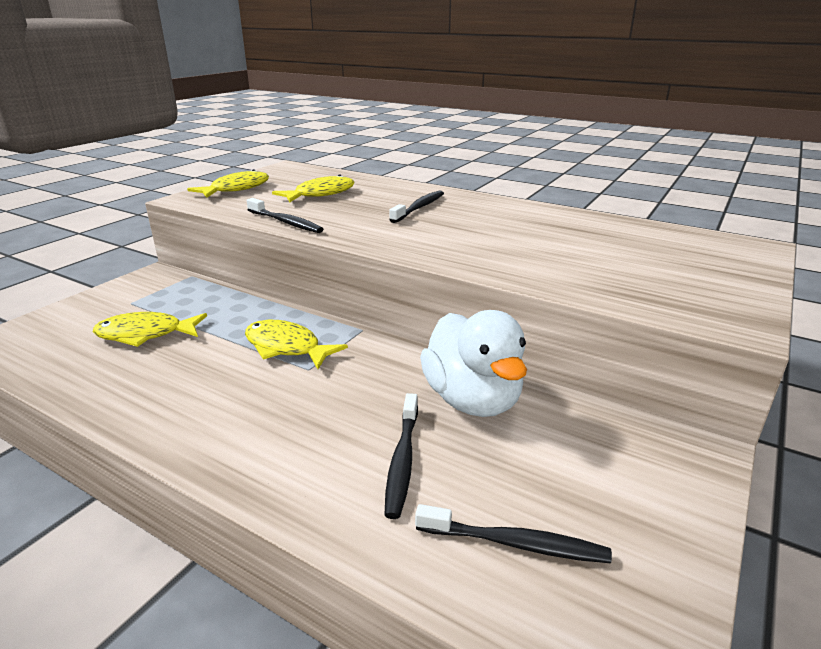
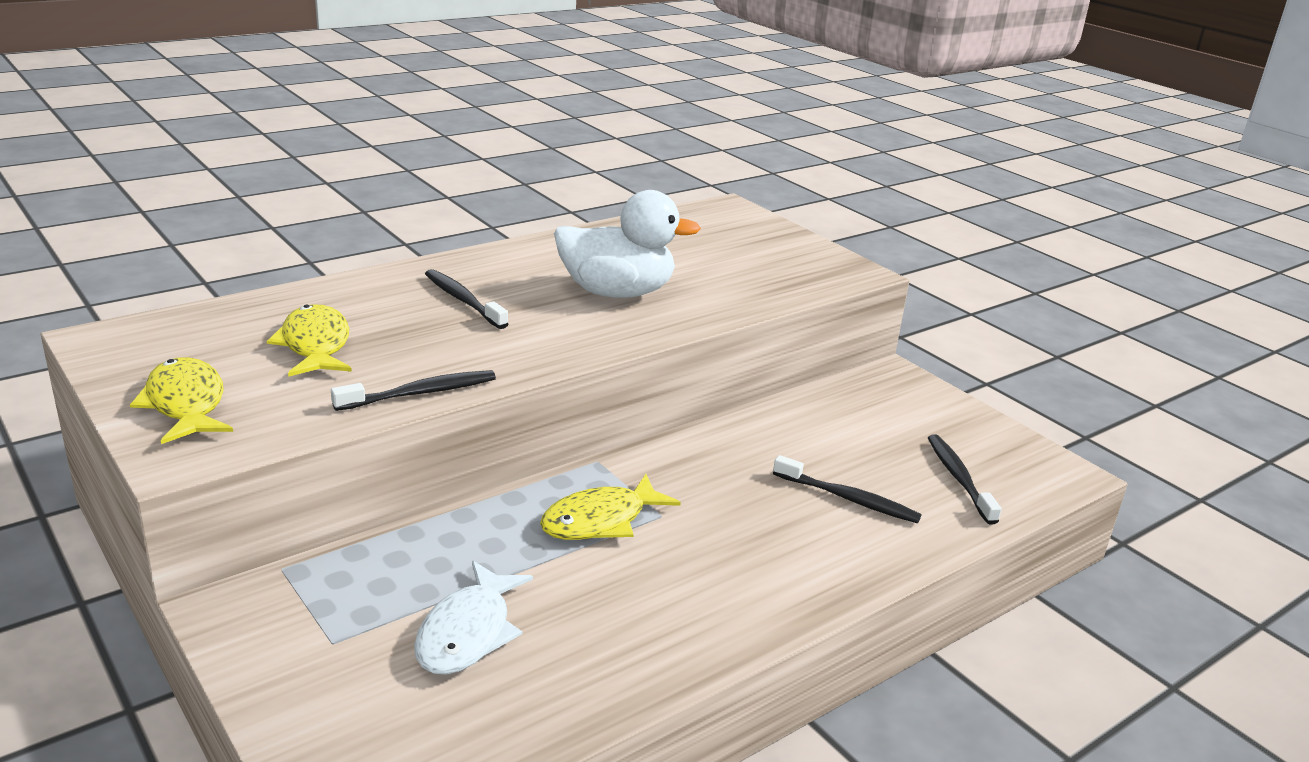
camera: 70 degrees left, 0 degrees up
(145, 334) = (468, 632): yellow fish -> white fish
(472, 400) = (778, 439): white duck -> white duck (617, 292)
(515, 543) = (959, 478): black toothbrush -> black toothbrush turned 45 degrees counterclockwise

